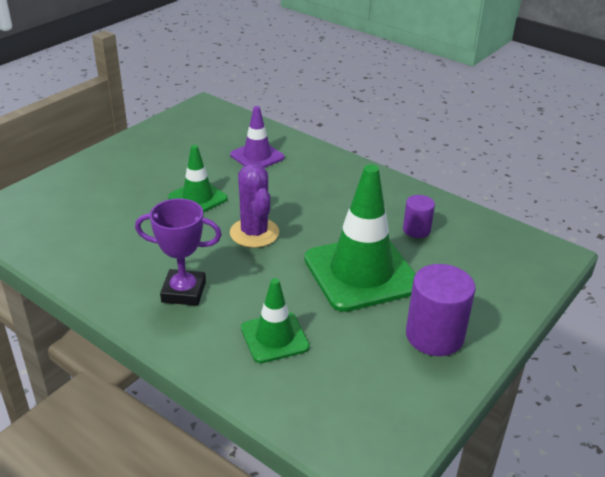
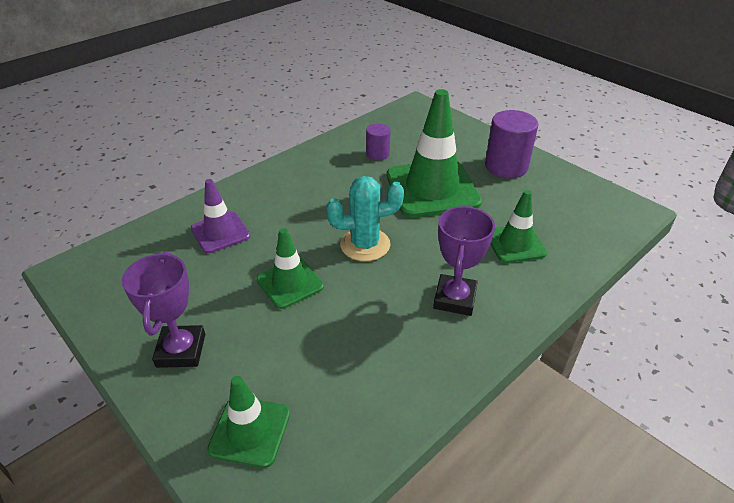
camera: 80 degrees left, 5 degrees up
(54, 200) = (250, 431): none -> green traffic cone
(126, 162) = (181, 350): none -> purple trophy
(254, 233) = (365, 245): purple cactus -> turquoise cactus

